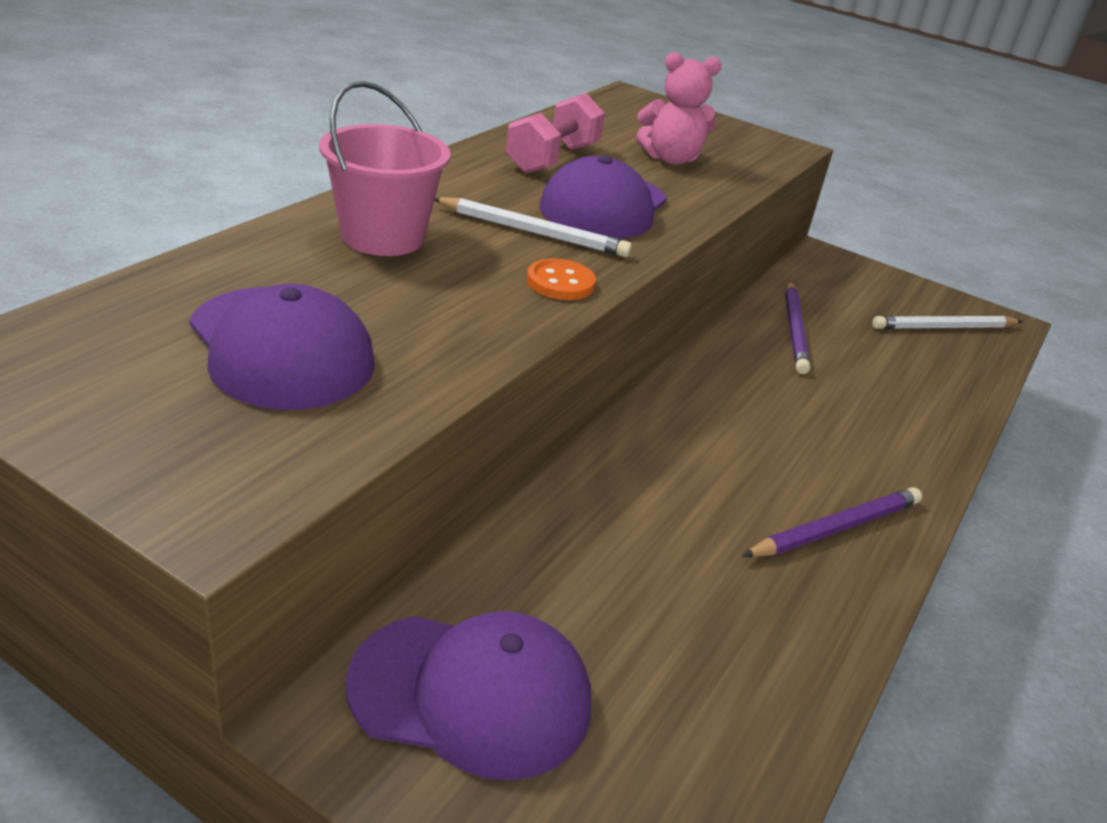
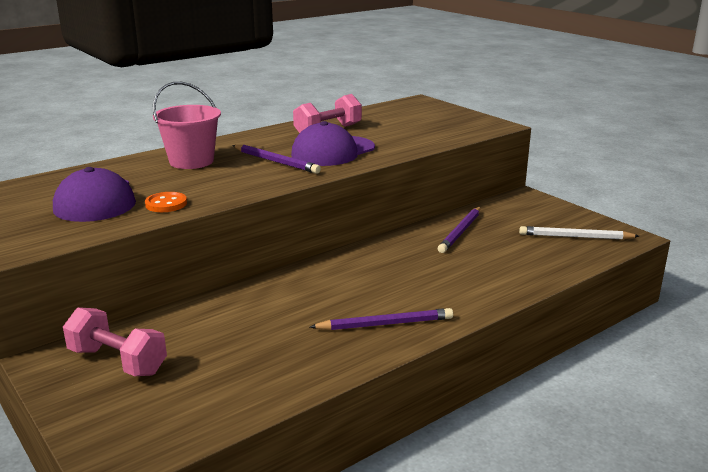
camera: 25 degrees right, 10 degrees down
(472, 693) = (117, 361): purple cap -> pink dumbbell
(533, 232) = (276, 162): white pencil -> purple pencil
(560, 282) = (265, 182): orange button -> orange button (166, 204)
(671, 159) = (404, 131): pink teddy bear -> none

